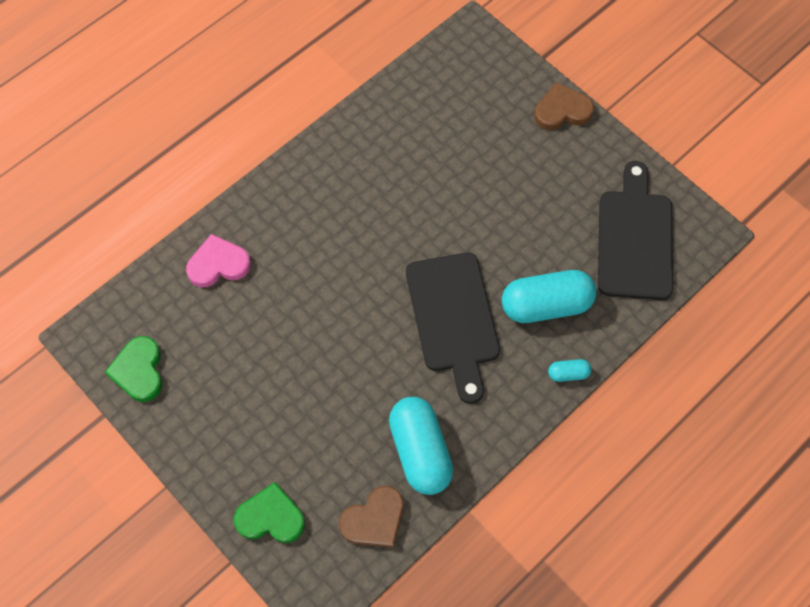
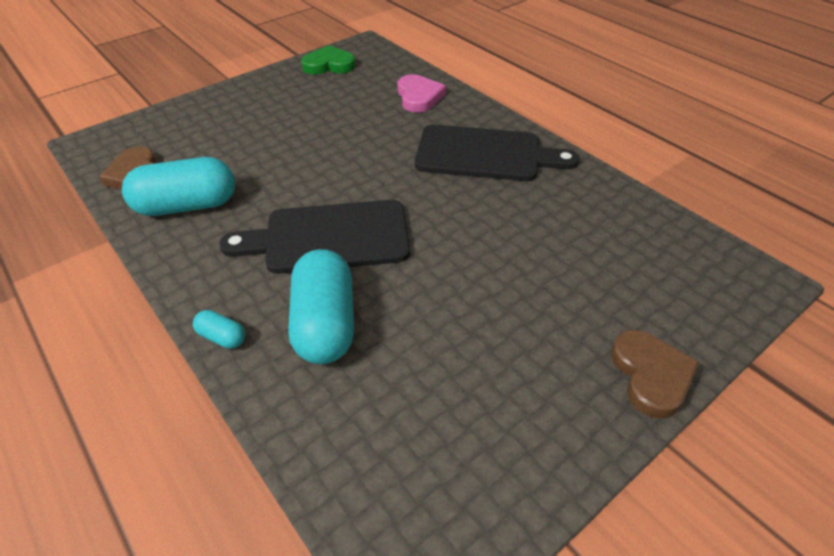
camera: 95 degrees right, 20 degrees down
(271, 517) = (175, 121): green heart -> none
(568, 373) = (222, 337): turquoise capsule -> turquoise capsule turned 60 degrees counterclockwise
(635, 239) = (415, 449): black cutting board -> black cutting board (485, 154)

